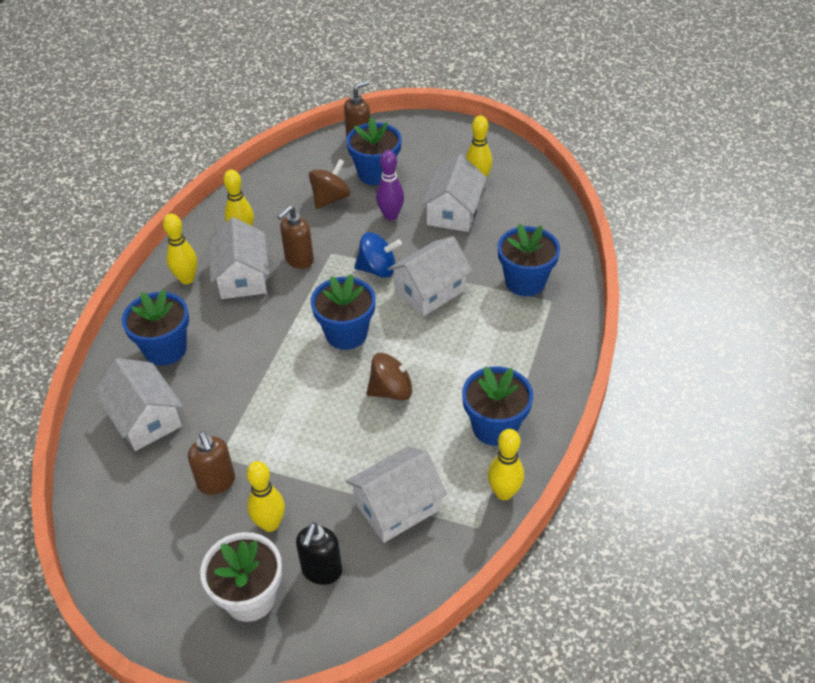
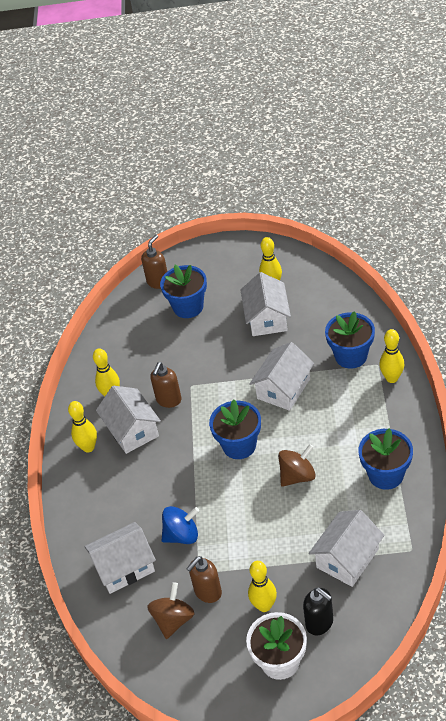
camera: 15 degrees left, 0 degrees up
(145, 418) = (124, 567): white house -> white house turned 60 degrees counterclockwise
(165, 349) = (106, 509): blue flower pot -> none
(216, 482) = (207, 592): brown soap dispenser -> brown soap dispenser turned 90 degrees clockwise
(321, 571) = (320, 623): black soap dispenser -> black soap dispenser turned 45 degrees counterclockwise
(330, 199) = (164, 340): brown spinning top -> brown spinning top (173, 620)
(378, 269) = (234, 386): blue spinning top -> blue spinning top (182, 535)
(390, 215) = (220, 338): purple bowling pin -> none
(504, 493) = (416, 519): yellow bowling pin -> yellow bowling pin (392, 378)

